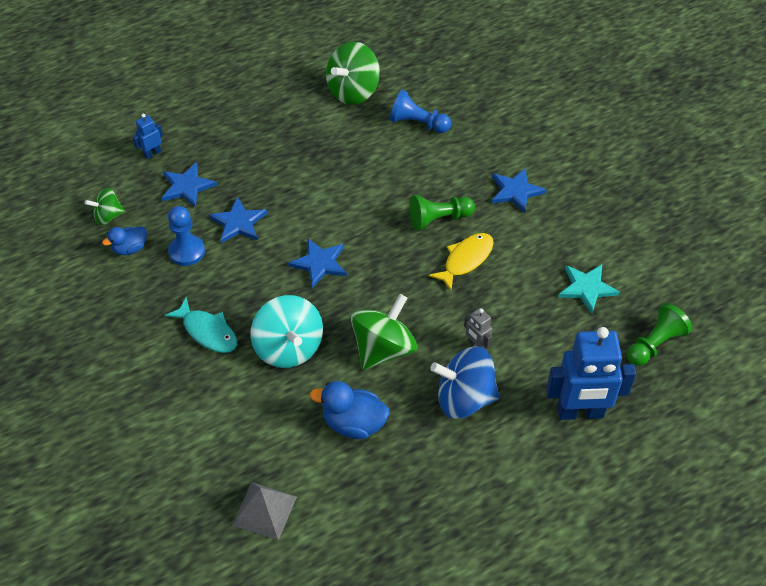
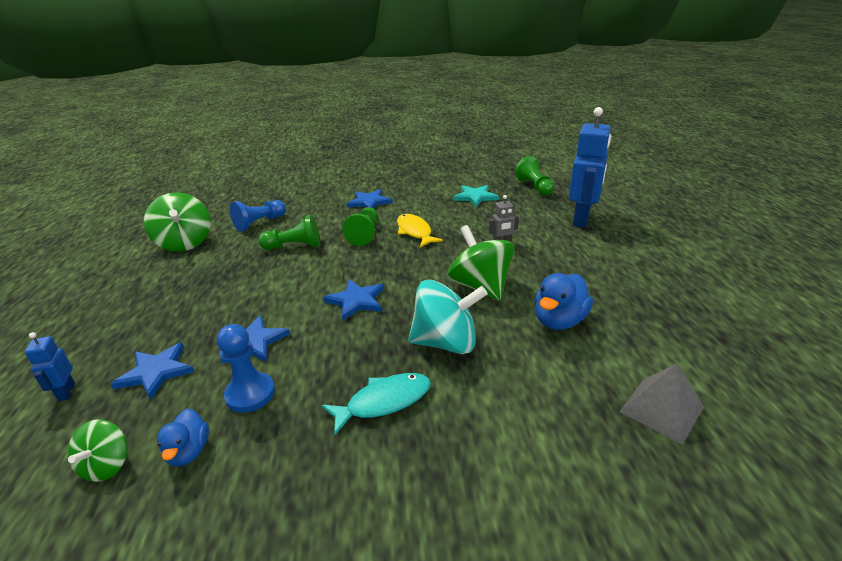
camera: 65 degrees left, 20 degrees down
(386, 175) = (294, 246): none -> green pawn
(464, 398) = (552, 260): blue spinning top -> none

